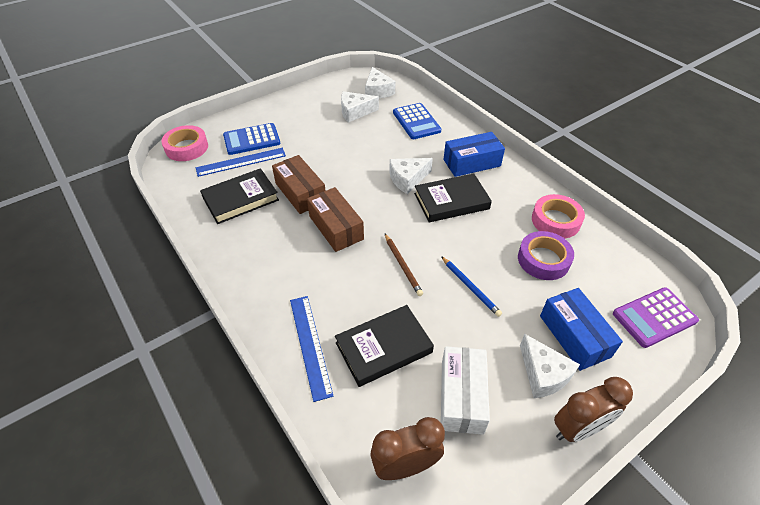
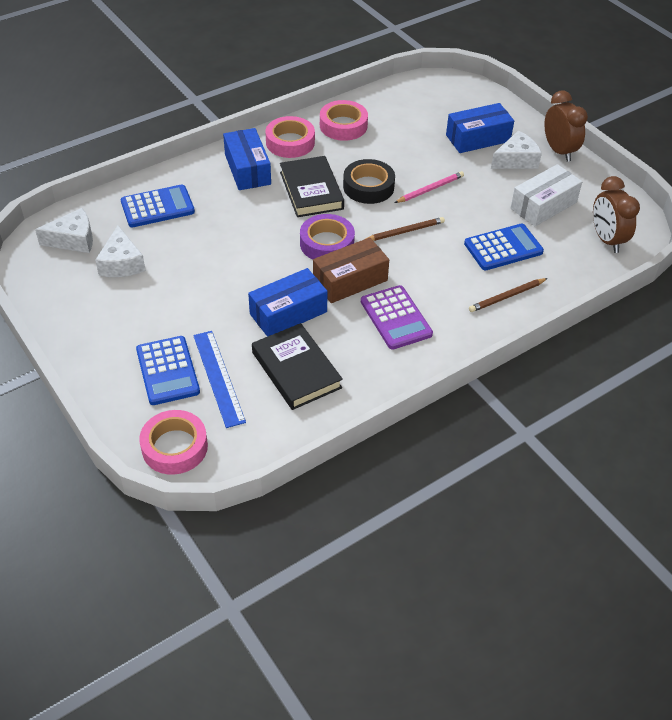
camera: 90 degrees left, 0 degrees up
(300, 193) = (288, 313): brown box -> blue box
(310, 345) = (507, 297): blue ruler -> brown pencil
(383, 347) = (503, 248): black book -> blue calculator
(407, 179) = (272, 221): white cheese -> none
(462, 396) = (543, 205): white box -> white box turned 45 degrees counterclockwise
(464, 239) = (368, 187): none -> black tape
(470, 287) = (430, 189): blue pencil -> pink pencil
(517, 186) = (290, 142): none -> pink tape
(543, 260) = (394, 141): purple tape -> purple tape (327, 243)
(654, 317) = (455, 95): purple calculator -> purple calculator (395, 318)

